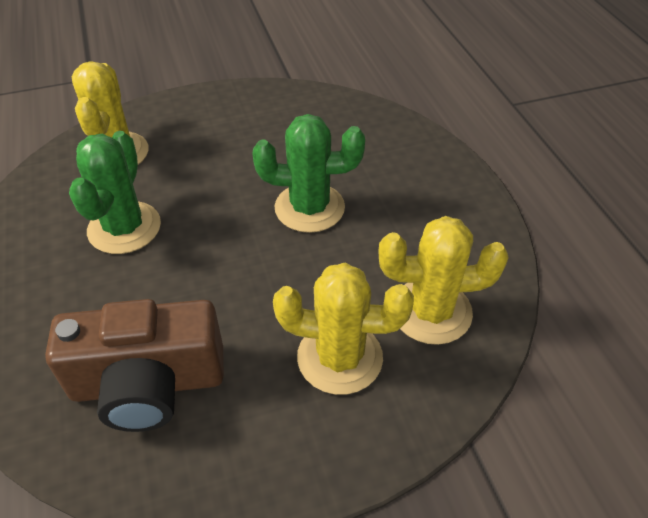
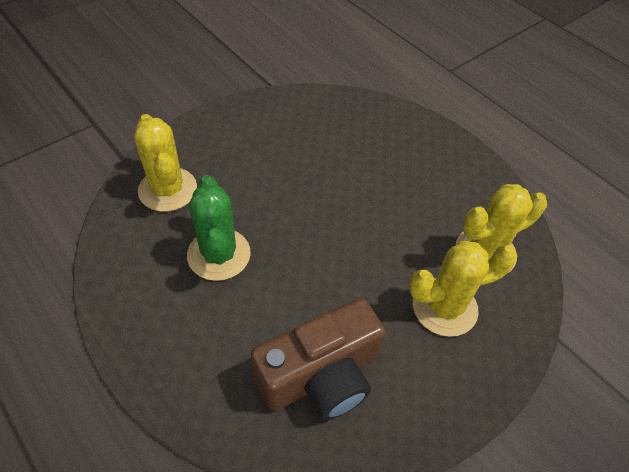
camera: 25 degrees left, 5 degrees up
(309, 208) = (355, 195): green cactus -> none

